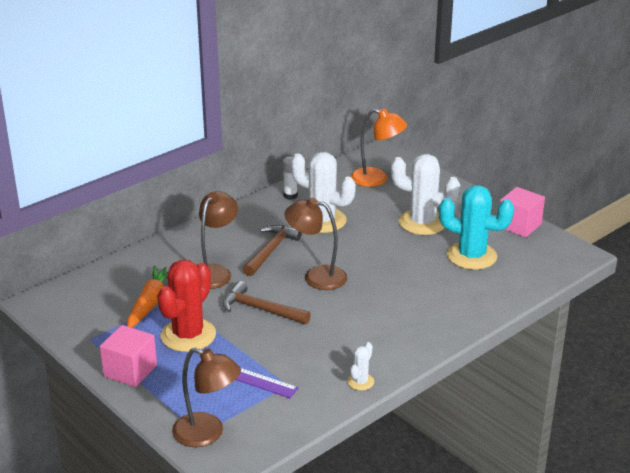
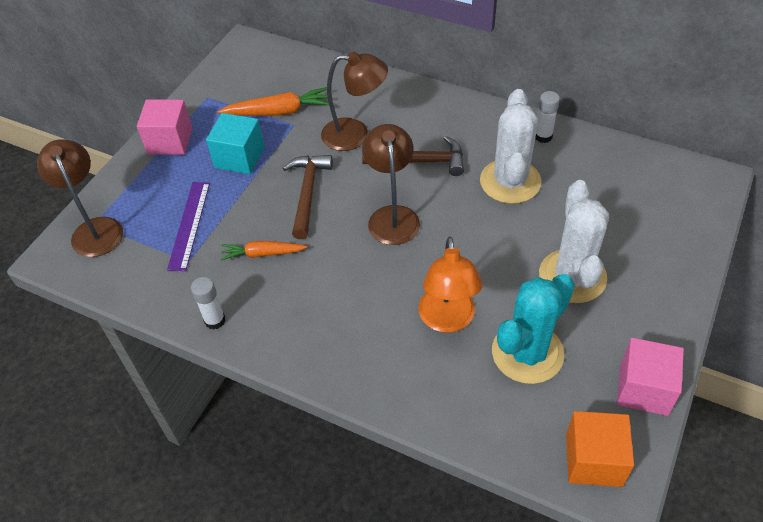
camera: 70 degrees right, 20 degrees up
(188, 335) = (239, 157): red cactus -> turquoise cube
(207, 434) = (95, 229): brown lamp -> brown lamp turned 150 degrees clockwise
(309, 345) = (262, 254): none -> orange carrot
(360, 382) = (215, 320): white cactus -> white glue stick
(377, 179) = (642, 198): orange lamp -> orange lamp (447, 320)
(471, 256) = (527, 353): turquoise cactus -> turquoise cactus turned 45 degrees clockwise
(558, 256) = (593, 460): none -> orange cube

